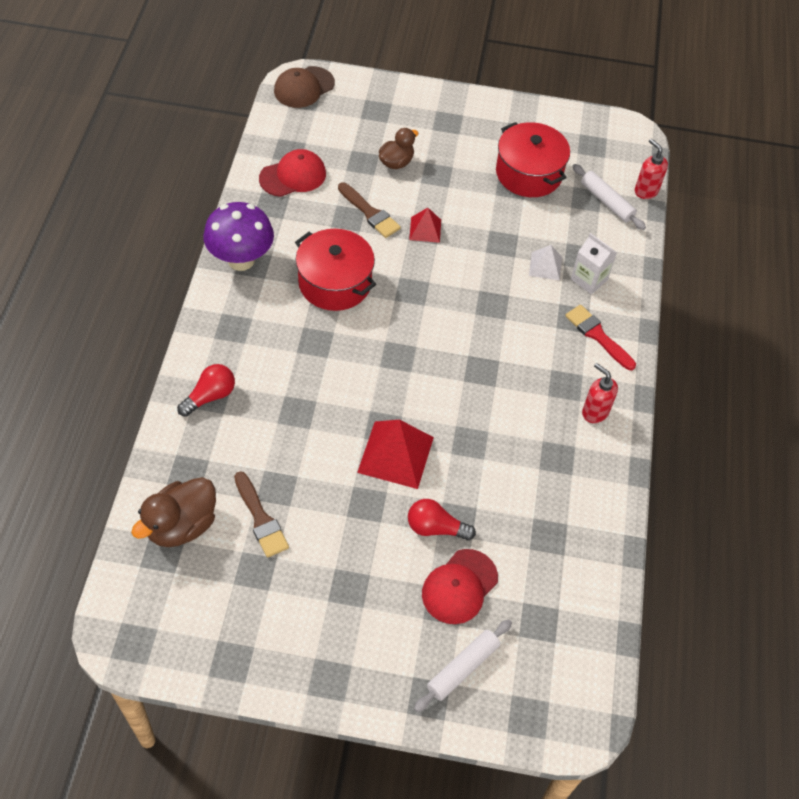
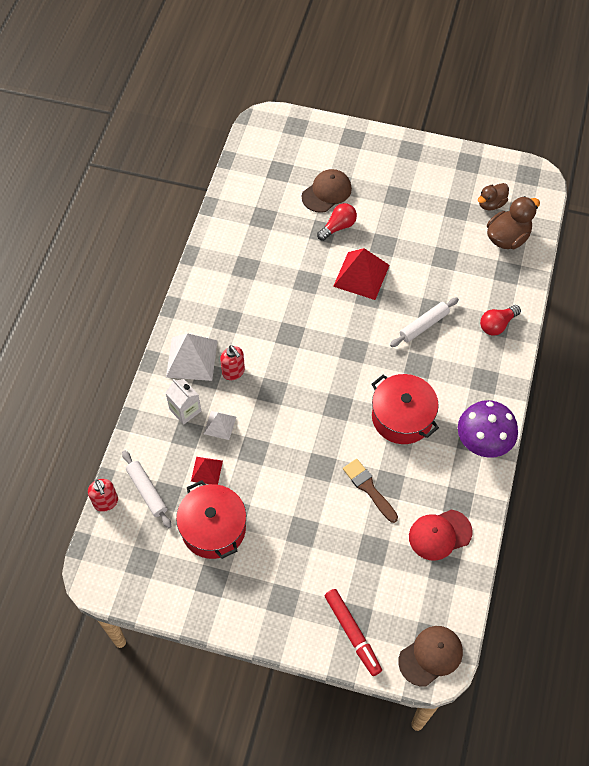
camera: 170 degrees left, 5 degrees up
(261, 519) = (455, 239): brown brush -> none
(378, 100) = (352, 633): none -> red marker
(396, 162) = (340, 548): brown duck -> brown duck (491, 204)
(425, 229) = (320, 468): red pyramid -> red pyramid (207, 470)
(435, 528) = (338, 227): red light bulb -> red light bulb turned 60 degrees counterclockwise
(459, 586) = (327, 192): red cap -> brown cap
(463, 668) = (330, 150): white rolling pin -> white rolling pin (424, 325)
(595, 412) = (210, 298): red soap dispenser -> red soap dispenser (233, 372)
(597, 335) = (191, 358): red brush -> white pyramid

